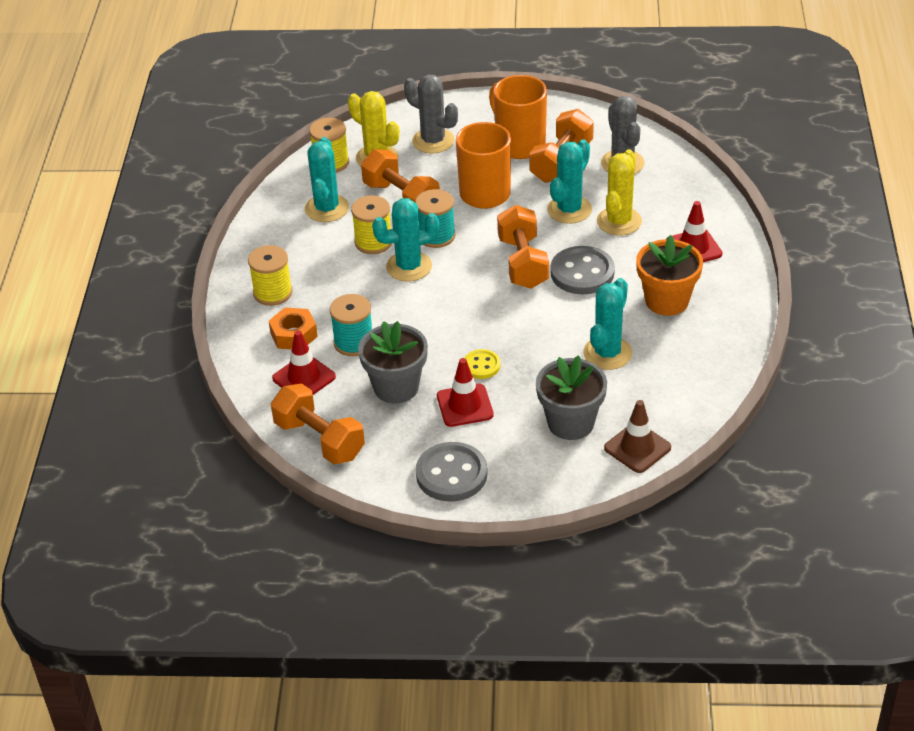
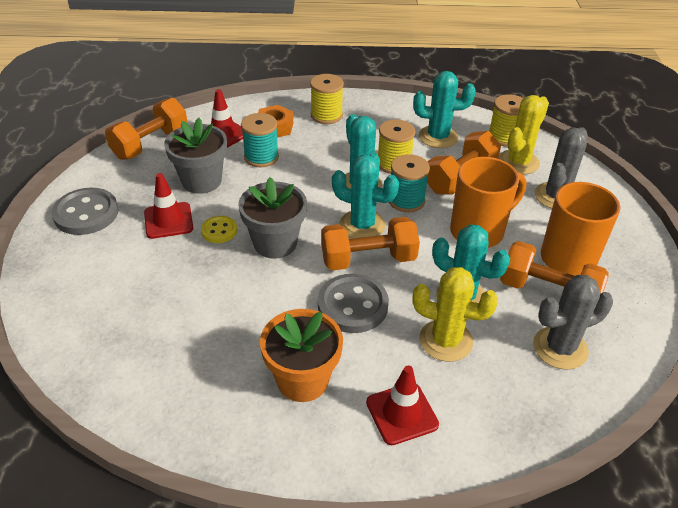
camera: 85 degrees right, 0 degrees up
(570, 423) = (125, 291): grey flower pot -> grey flower pot (275, 243)
(607, 353) = (221, 322): turquoise cactus -> turquoise cactus (362, 225)
(637, 448) = (73, 342): brown traffic cone -> none

